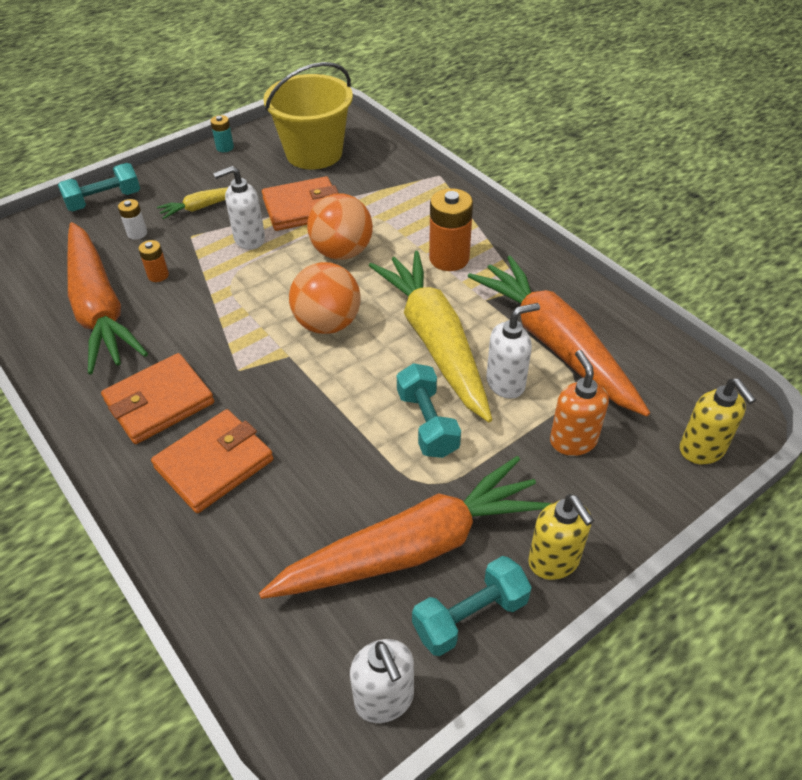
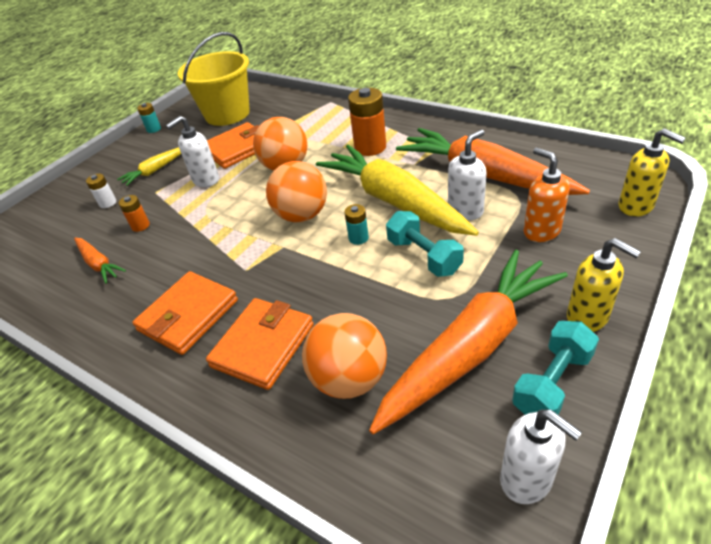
camera: 15 degrees left, 5 degrees down
(99, 308) = (98, 264): orange carrot -> orange carrot, size x0.45
(104, 200) = (68, 189): turquoise dumbbell -> none
(277, 532) = (349, 379): none -> orange ball
(371, 374) = (358, 238): none -> turquoise battery

